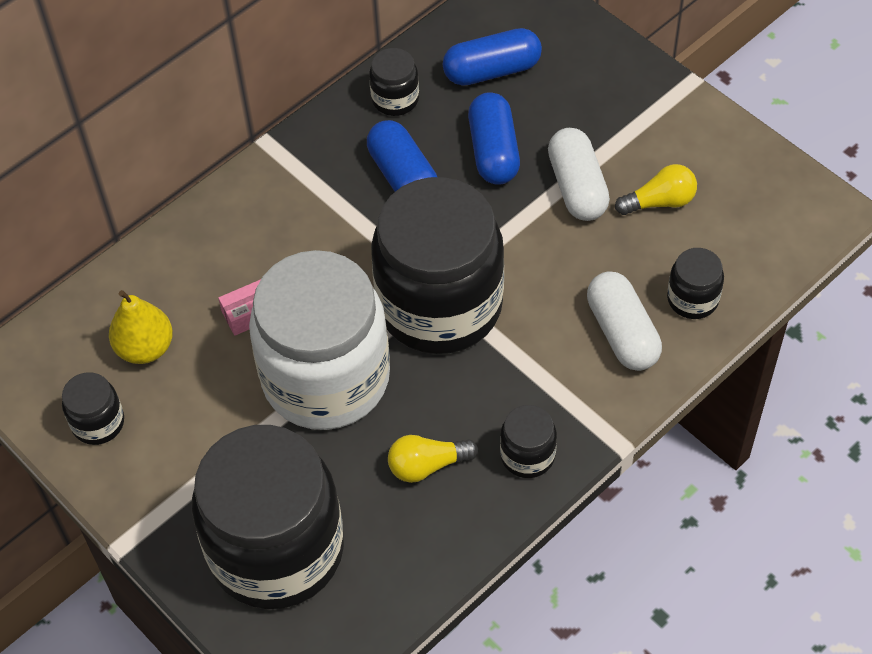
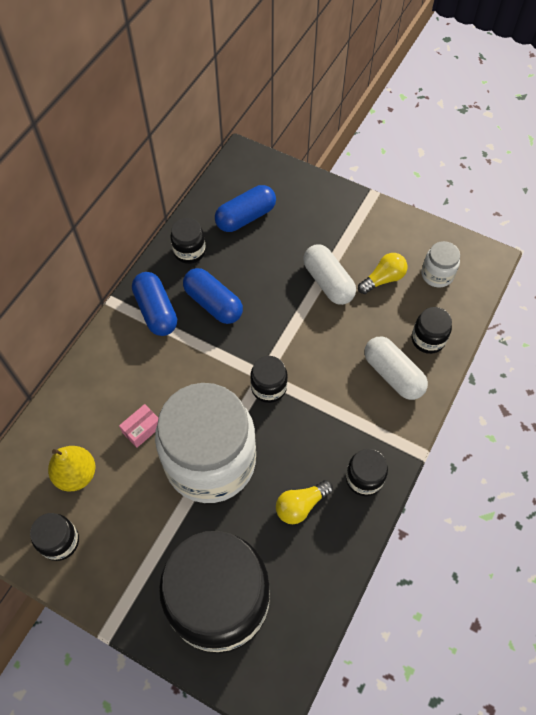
camera: 20 degrees left, 5 degrees up
(439, 305) = (268, 387): black jar -> black jar, size x0.41
(493, 151) = (266, 271): blue capsule -> blue capsule (156, 311)
(742, 214) = (437, 274): none -> white jar

